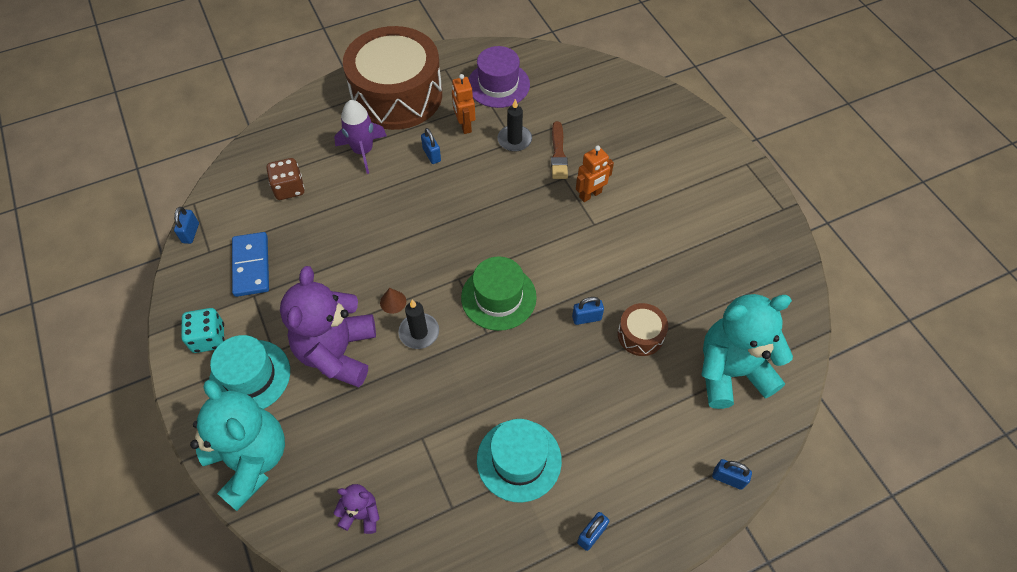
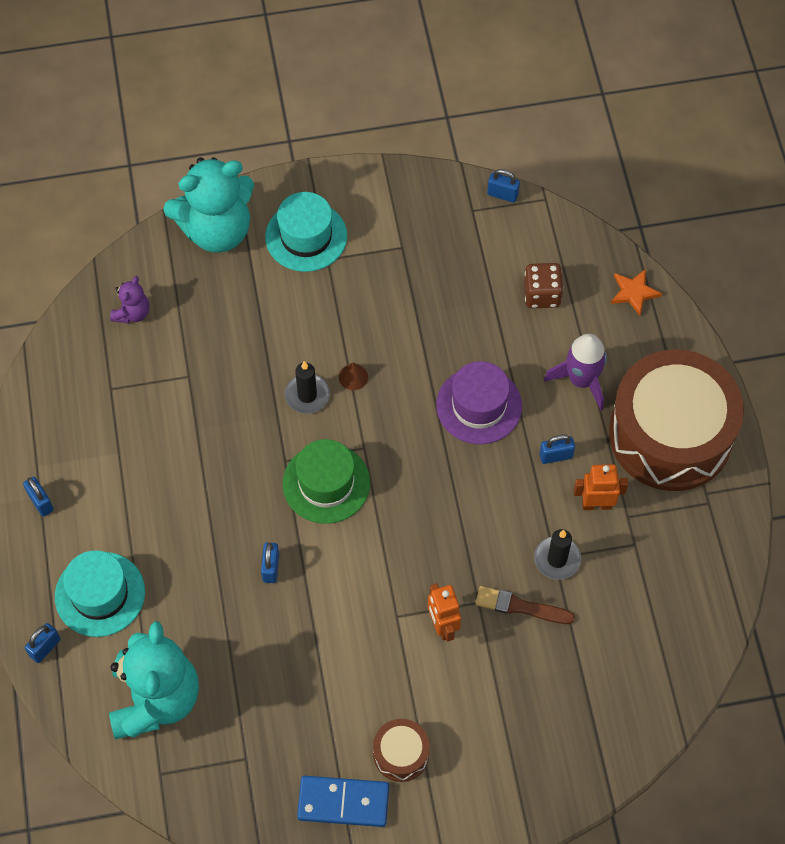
camera: 105 degrees right, 5 degrees up
(209, 338) = (361, 204): turquoise dice -> none
(251, 266) = (441, 248): blue domino -> blue domino (343, 802)
(279, 133) = (634, 292): none -> orange star
(337, 352) = (308, 316): purple teddy bear -> none
(498, 85) = (663, 564): purple hat -> purple hat (479, 405)
(519, 460) = (135, 457): turquoise hat -> turquoise hat (100, 594)
(640, 335) = (231, 618): brown drum -> brown drum (401, 754)

